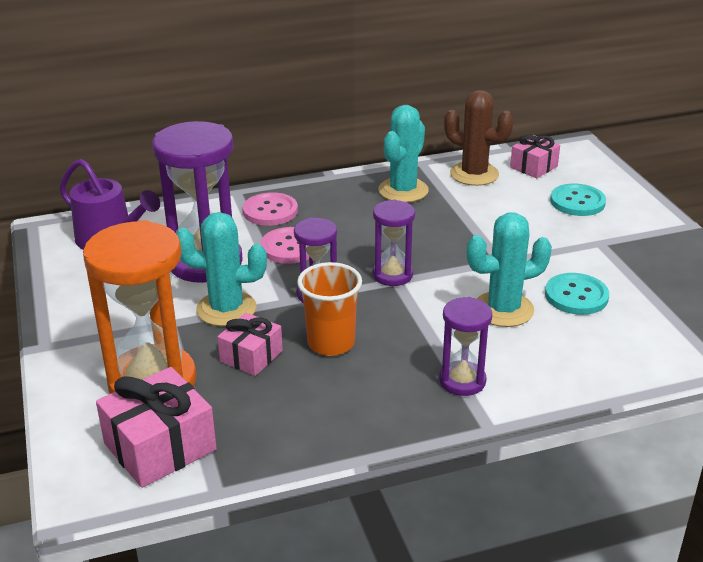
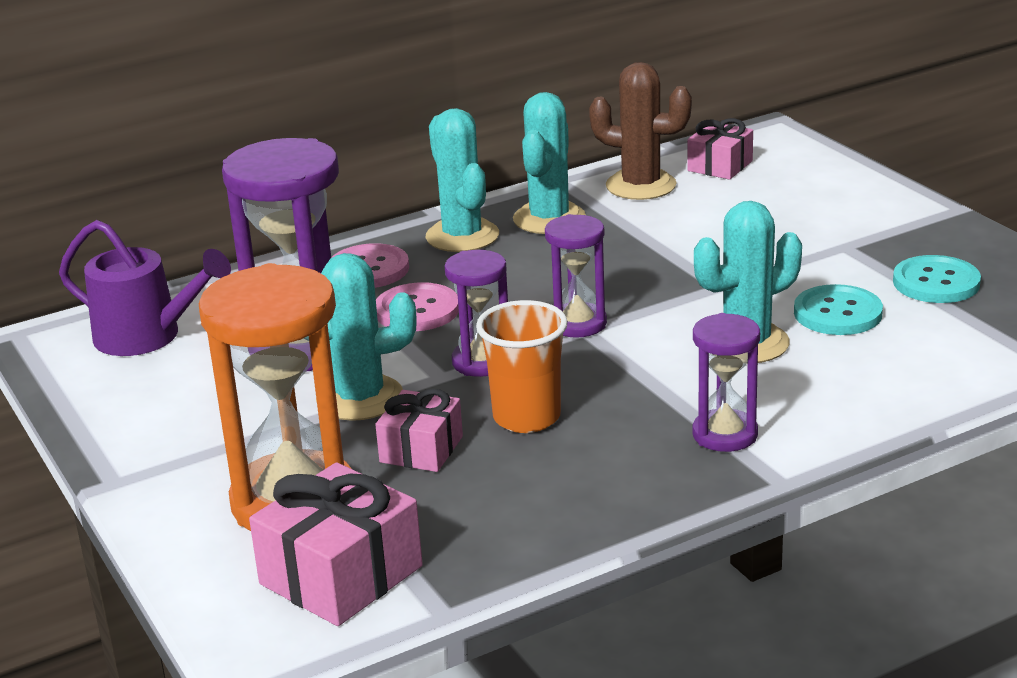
camera: 10 degrees left, 5 degrees down
(340, 195) = (462, 236): none -> turquoise cactus
(577, 202) = (796, 201): turquoise button -> turquoise button (936, 282)

